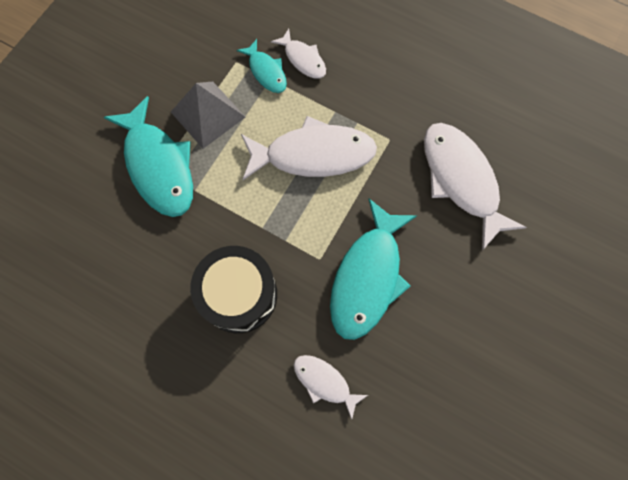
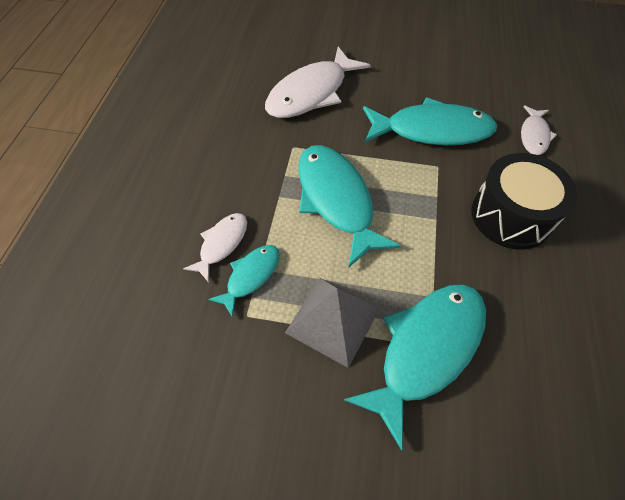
camera: 110 degrees left, 15 degrees down
(313, 154) = (336, 200): white fish -> turquoise fish

